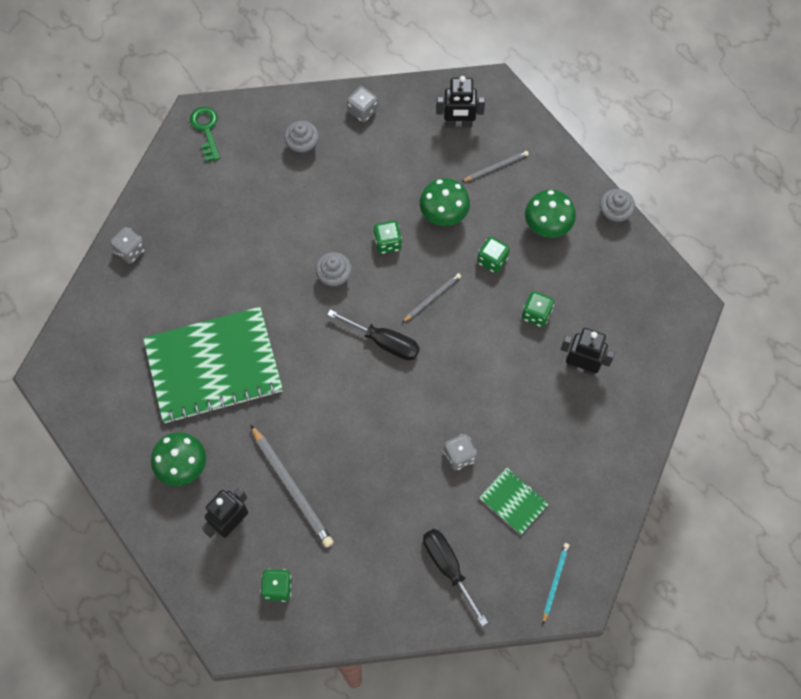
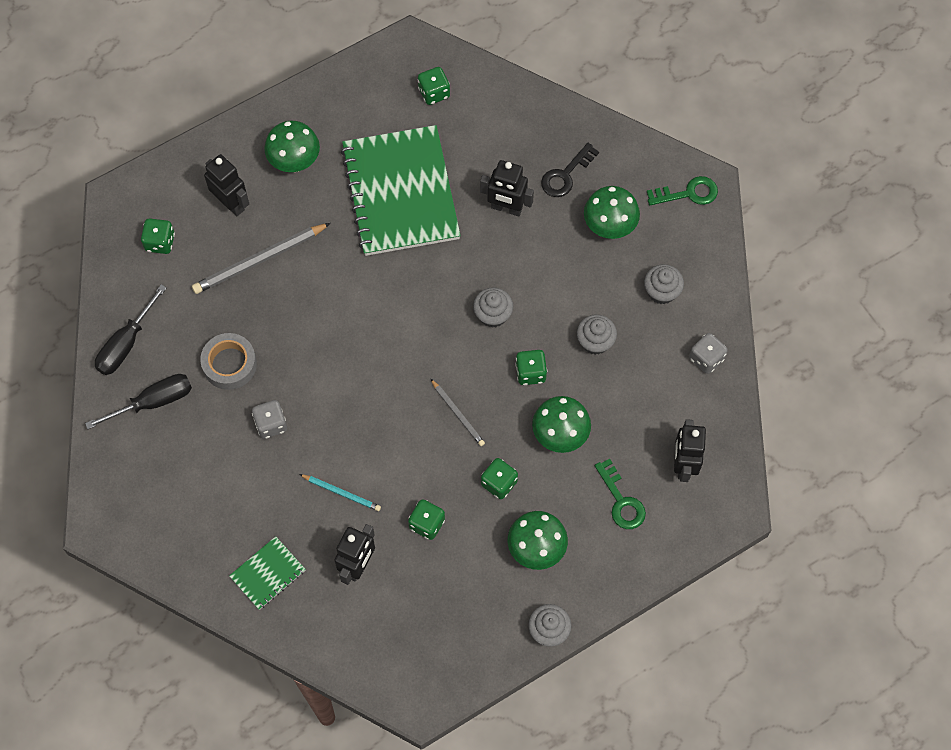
camera: 95 degrees right, 0 degrees up
(104, 347) = (434, 93): none -> green dice
(130, 251) = (542, 117): grey dice -> none
(190, 227) = (565, 175): none -> black key
(226, 274) = (506, 208): none -> black robot
(242, 189) = (609, 227): none -> green mushroom
(354, 194) = (595, 342): none -> grey cupcake
(384, 342) = (410, 360): black screwdriver -> black screwdriver (126, 344)
(403, 501) = (229, 364): none -> grey tape
(496, 167) = (621, 501): grey pencil -> green key
(513, 501) = (213, 474): green notebook -> green notebook (268, 573)
(555, 582) = (121, 505): turquoise pencil -> turquoise pencil (341, 493)

